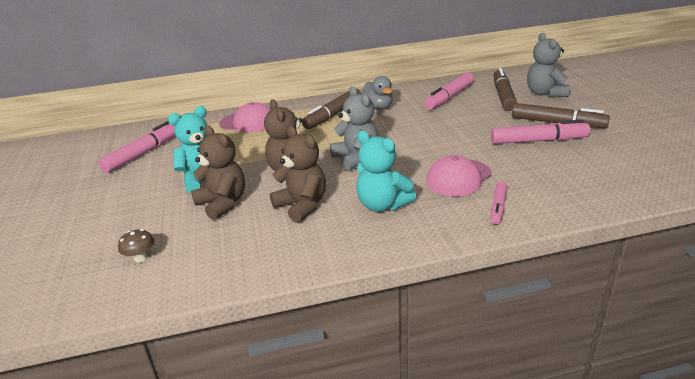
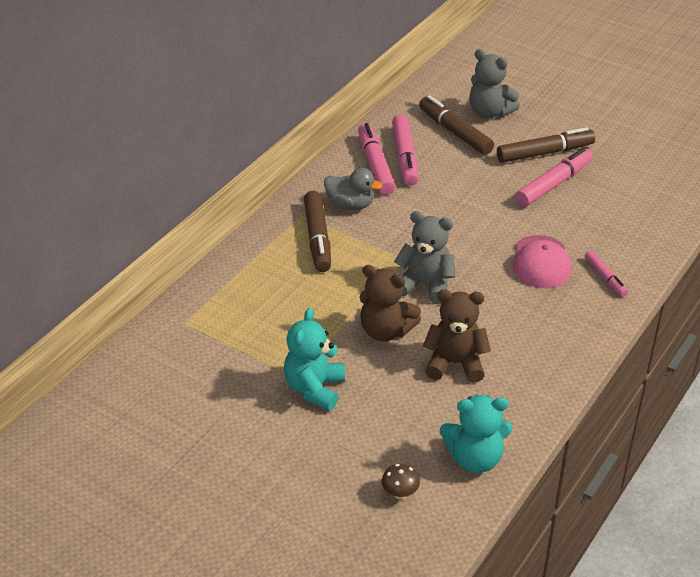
camera: 45 degrees left, 10 degrees up
(143, 153) = (183, 398): pink marker -> pink marker (375, 165)
(223, 203) = (380, 402): brown teddy bear -> none
(248, 122) = (235, 294): pink cap -> none
(382, 205) = (519, 324): turquoise teddy bear -> turquoise teddy bear (475, 458)

